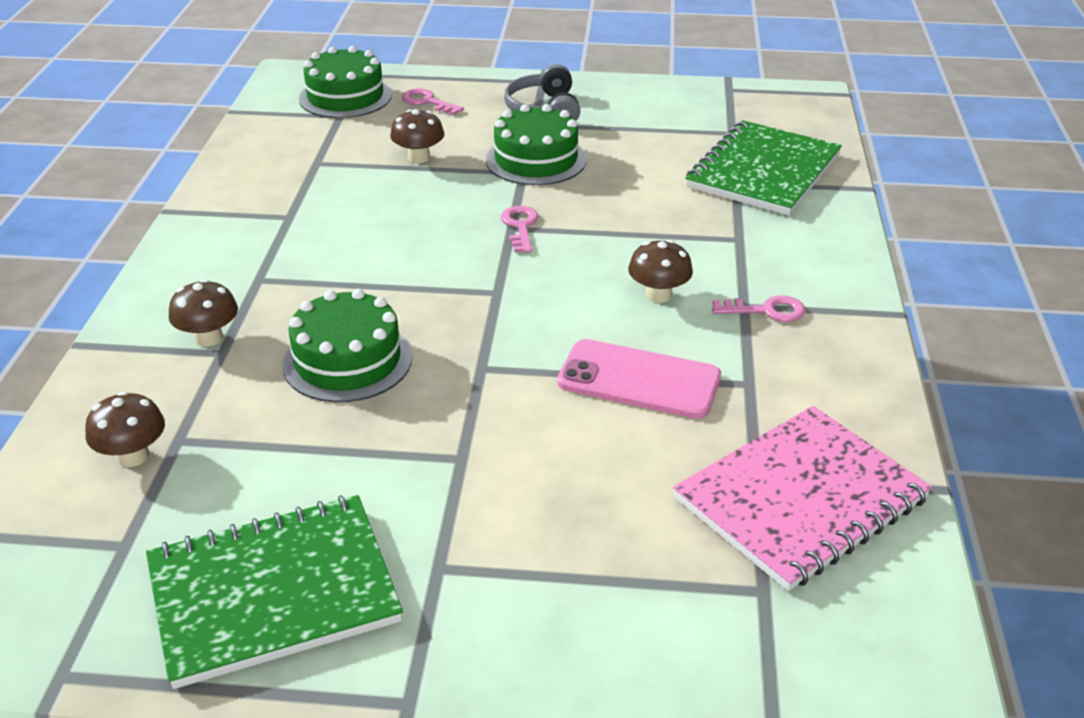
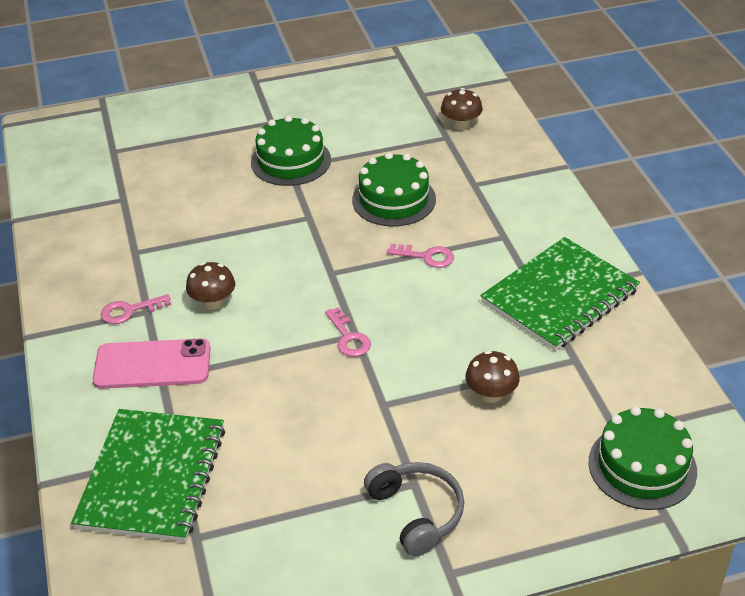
camera: 160 degrees right, 5 degrees up
(209, 338) = (491, 190): brown mushroom -> none
(273, 592) = (339, 96): green notebook -> green notebook (559, 296)
(427, 102) = (550, 486): pink key -> pink key (426, 256)
(536, 160) = (381, 425): green cake -> green cake (291, 161)
(639, 380) = (206, 235): pink phone -> pink phone (152, 365)
(800, 499) = (97, 194): pink notebook -> none

